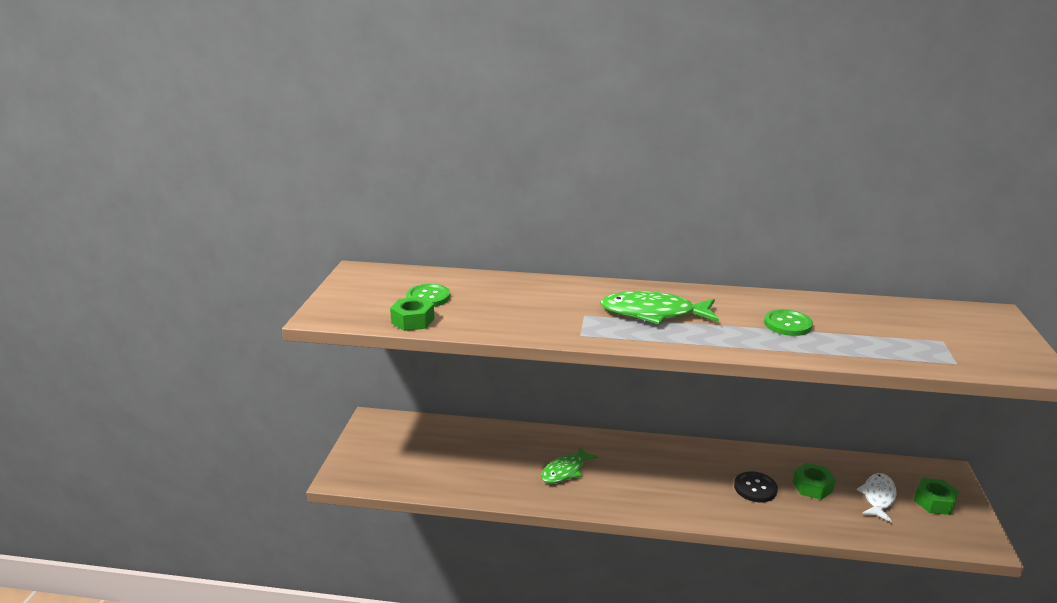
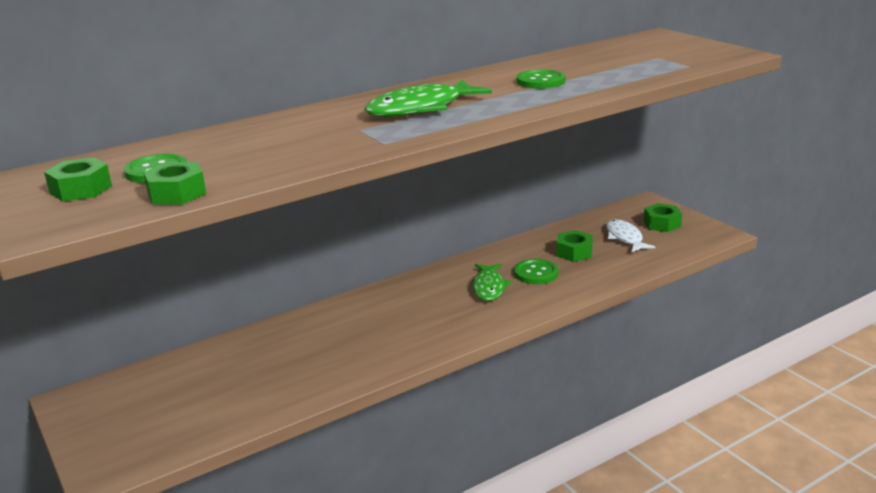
camera: 40 degrees left, 0 degrees up
(377, 294) = (81, 189): none -> green nut
(565, 471) = (360, 339): green fish -> green fish (489, 287)
(755, 488) = (536, 273): black button -> green button

